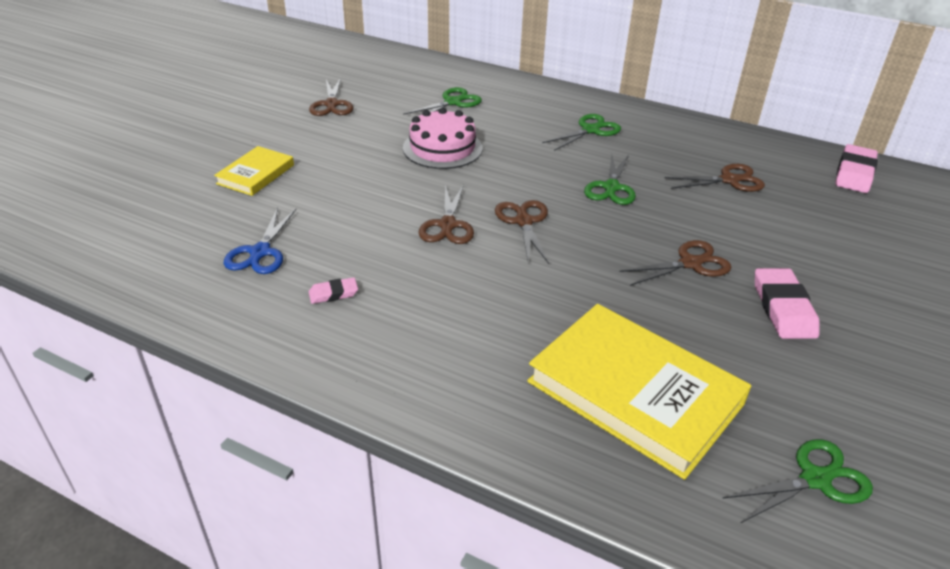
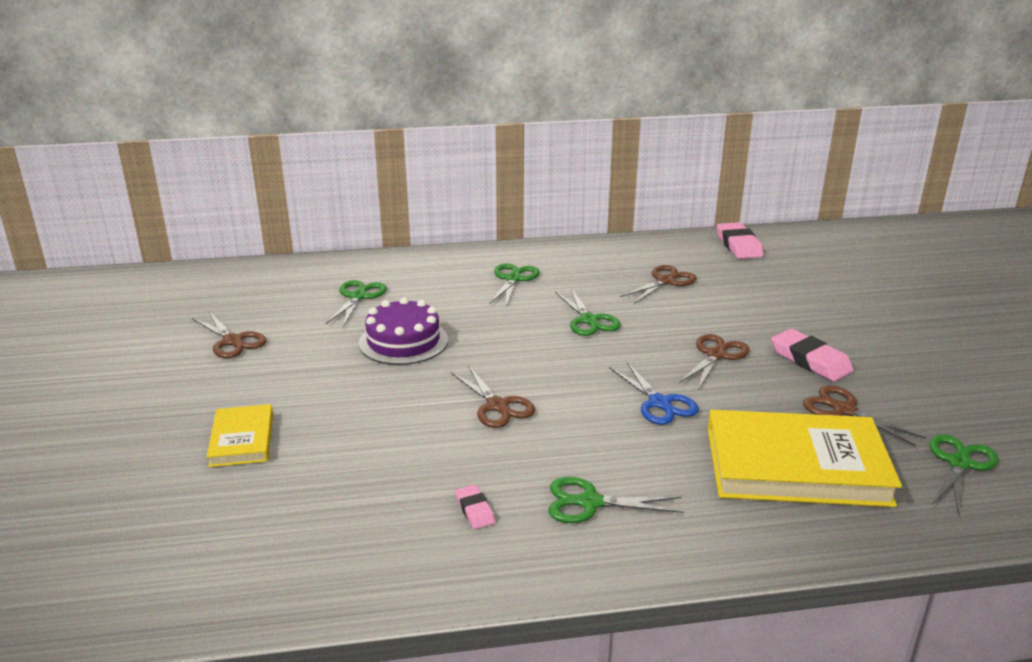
camera: 35 degrees left, 10 degrees down
(260, 252) = (352, 508): blue scissors -> blue scissors (659, 403)
(333, 293) = (475, 510): pink eraser -> pink eraser turned 60 degrees counterclockwise
(420, 331) = (590, 503): none -> green scissors
(442, 148) = (403, 341): pink cake -> purple cake
(524, 222) = (556, 376): brown scissors -> brown scissors (844, 410)

